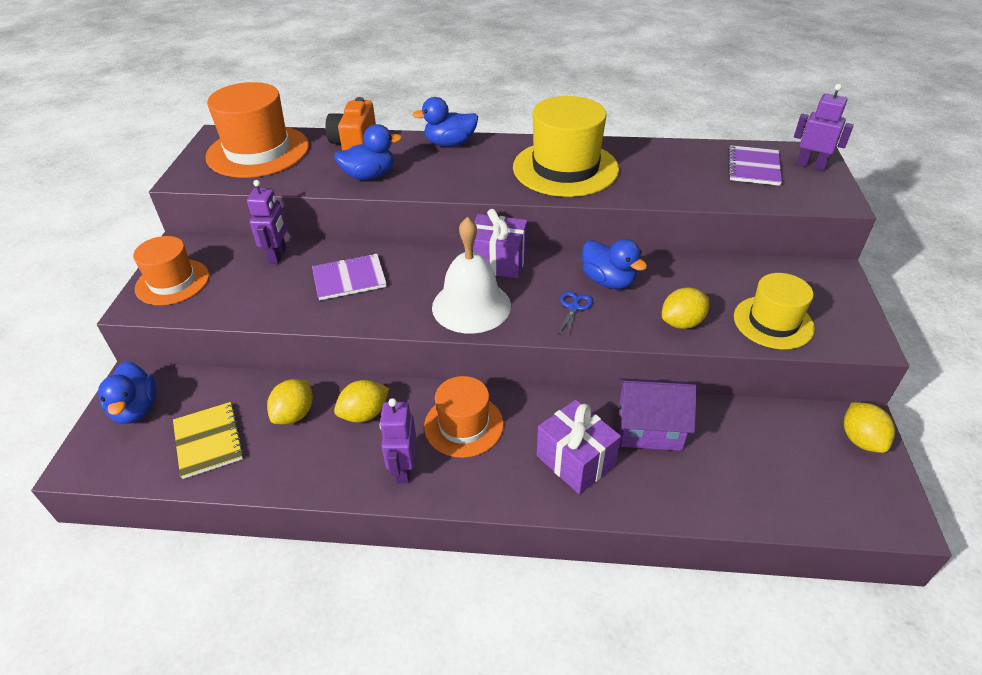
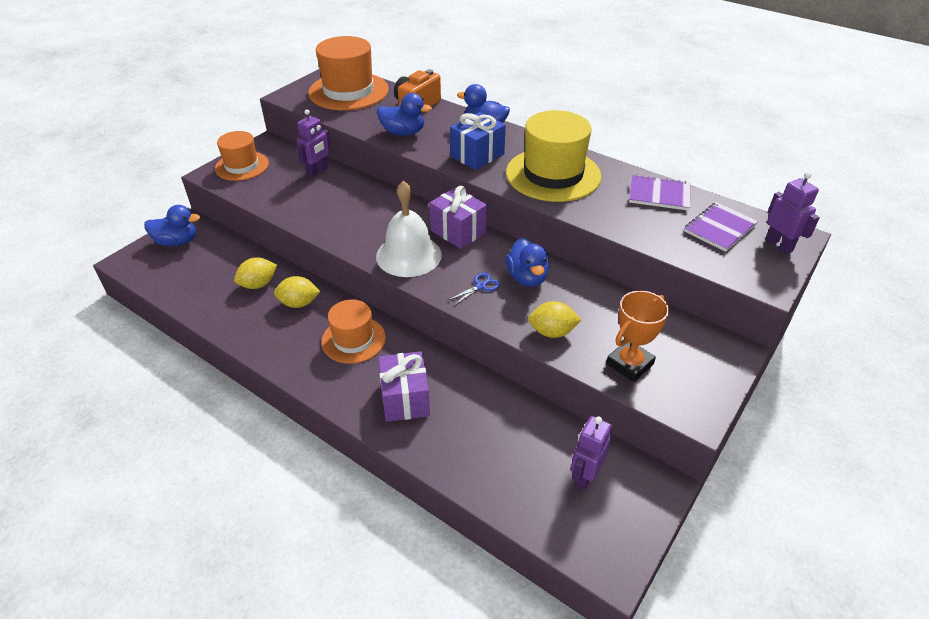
camera: 30 degrees right, 0 degrees up
(136, 409) = (177, 242): blue duck -> blue duck turned 105 degrees counterclockwise
(208, 441) = (199, 278): yellow notebook -> none
(349, 278) = (347, 204): purple notebook -> purple notebook (659, 194)
(403, 469) = (291, 349): purple robot -> purple robot (585, 476)
(472, 174) = (477, 155): none -> blue gift
(649, 429) = (479, 404): purple house -> none
(773, 322) = (629, 364): yellow hat -> orange trophy
(861, 440) = (645, 496): yellow lemon -> none

